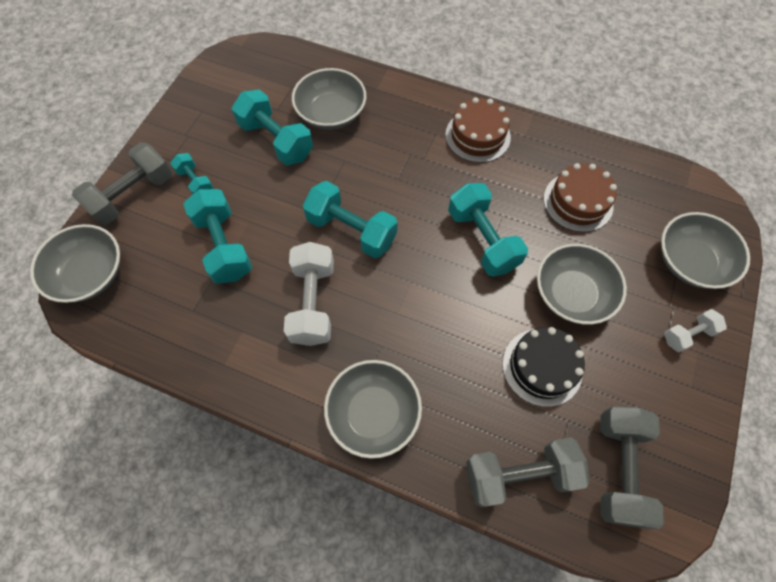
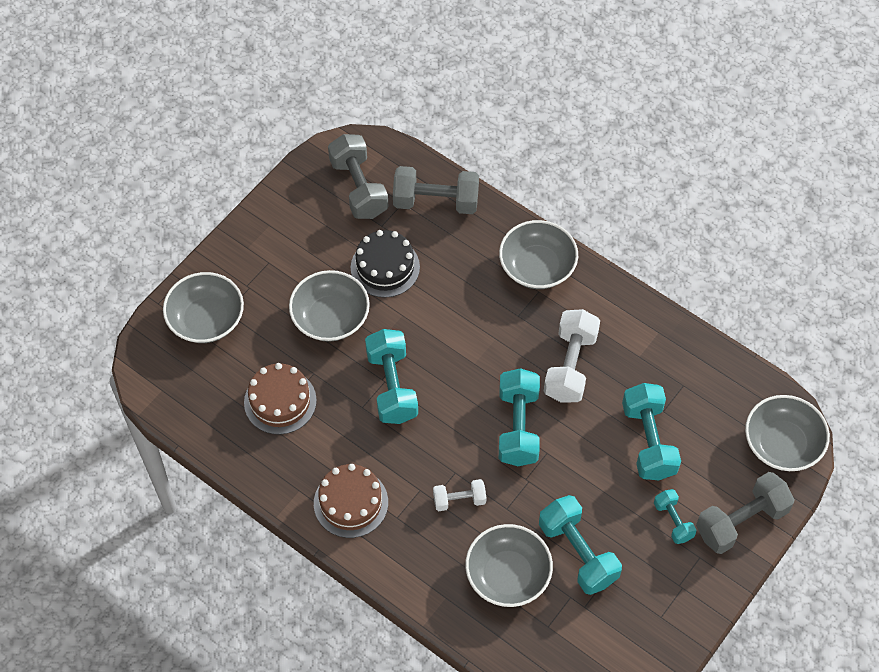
camera: 165 degrees left, 5 degrees down
(351, 230) = (518, 427): turquoise dumbbell -> turquoise dumbbell turned 45 degrees clockwise
(618, 468) = (359, 188): grey dumbbell -> grey dumbbell turned 45 degrees counterclockwise
(688, 334) = (248, 262): white dumbbell -> white dumbbell (459, 500)

